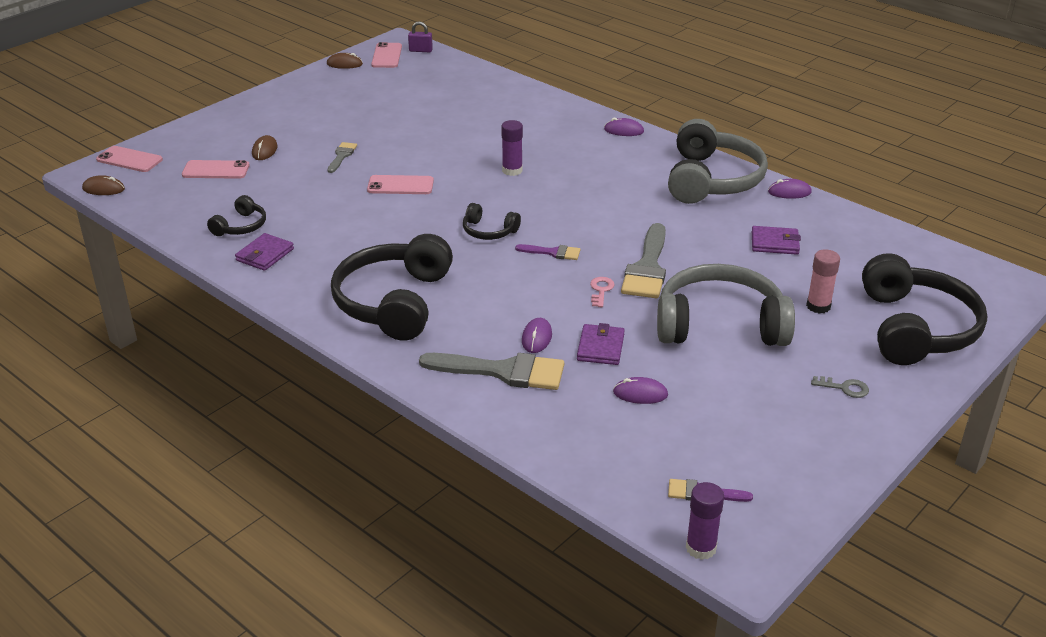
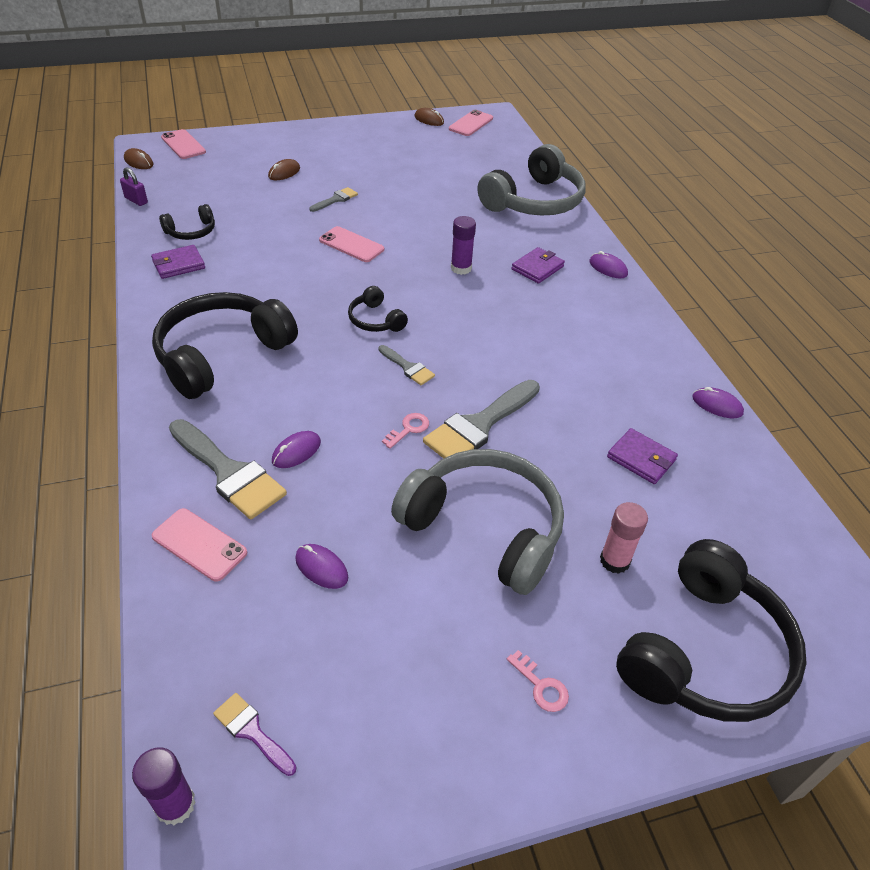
camera: 30 degrees right, 10 degrees up
(216, 170) = (230, 176): pink phone -> pink phone (199, 544)
(420, 50) = (504, 128): purple padlock -> purple padlock (136, 200)
(553, 252) = (408, 367): purple brush -> grey brush
(600, 347) = (341, 493): purple wallet -> purple wallet (537, 268)
(711, 180) = (645, 356): grey headphones -> grey headphones (534, 201)
(845, 388) = (541, 686): grey key -> pink key

